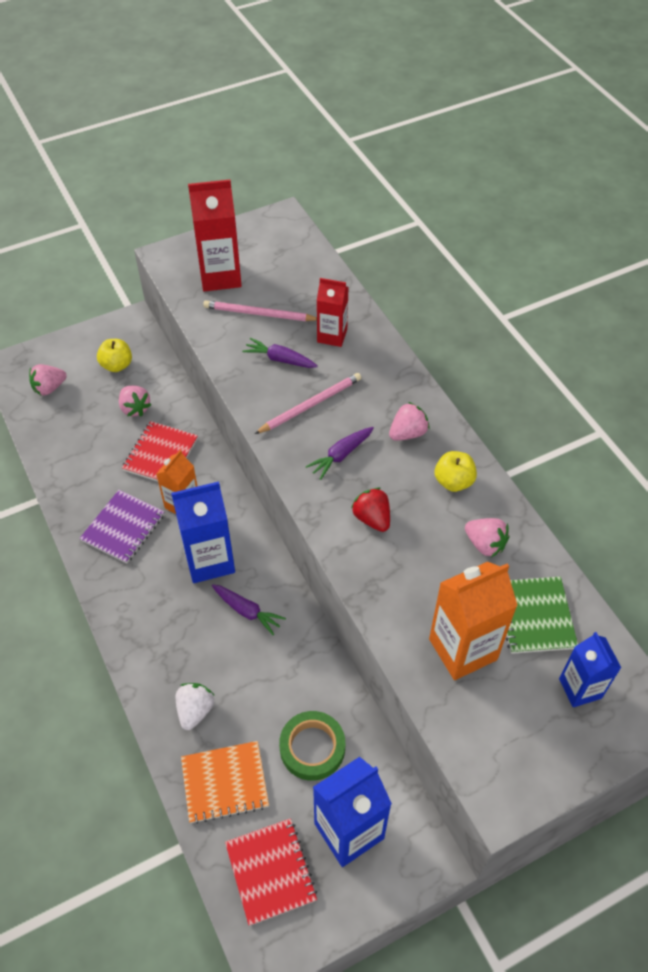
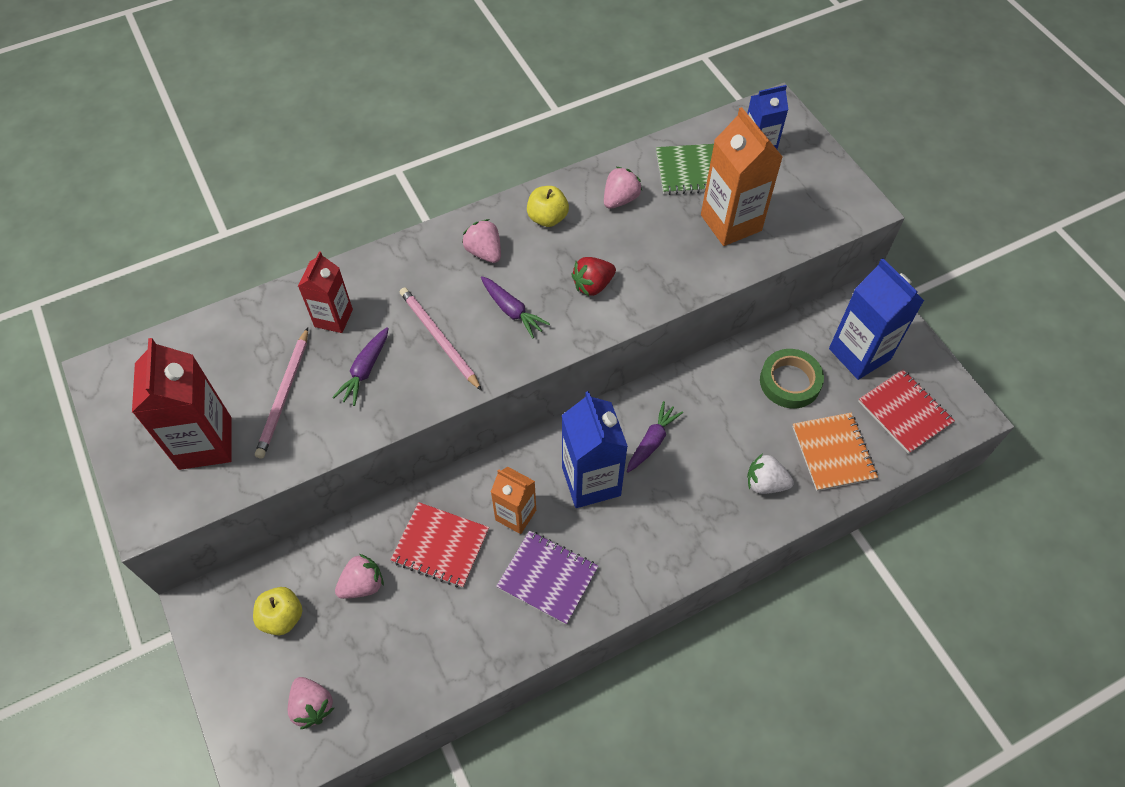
camera: 90 degrees left, 5 degrees up
(271, 871) = (904, 412): red notebook -> red notebook turned 75 degrees clockwise

